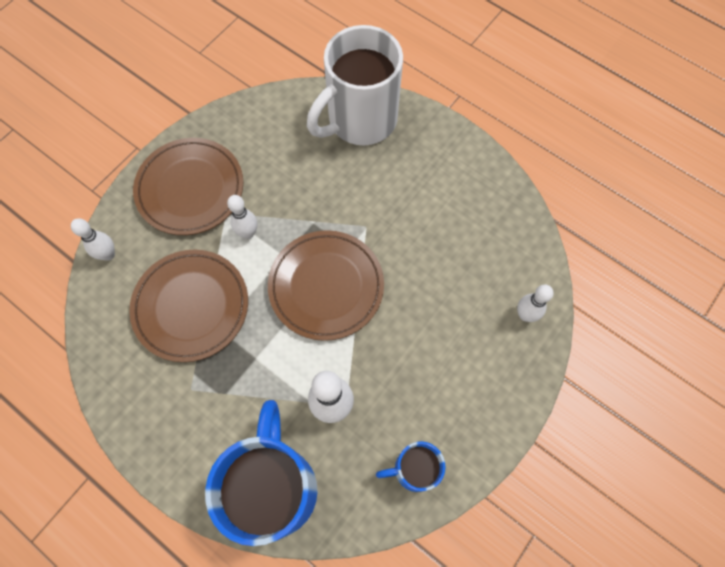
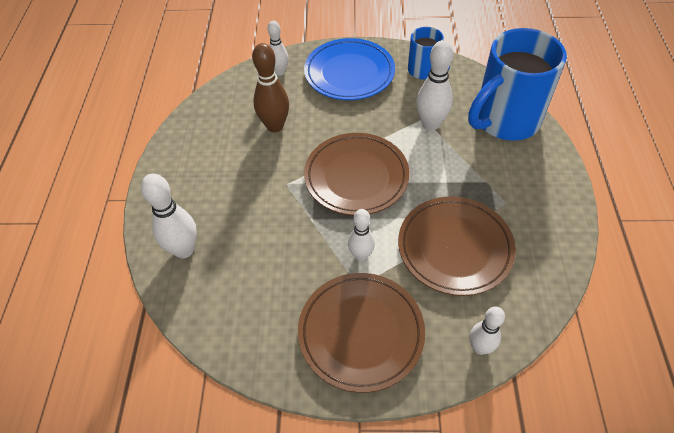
camera: 125 degrees left, 15 degrees down
(360, 120) = (184, 250): white mug -> white bowling pin
(445, 260) = (275, 126): none -> brown bowling pin
(471, 384) = (349, 73): none -> blue plate

